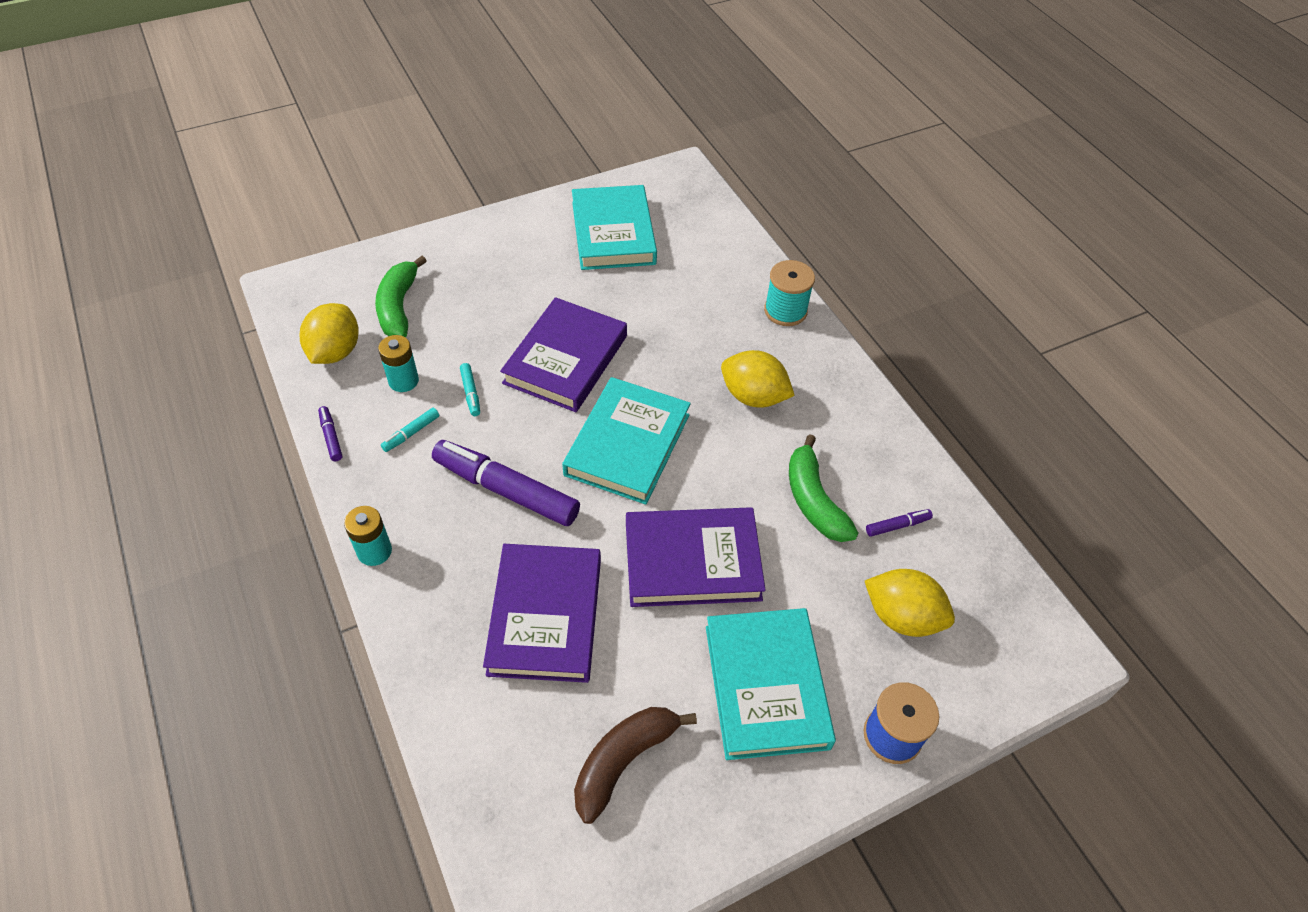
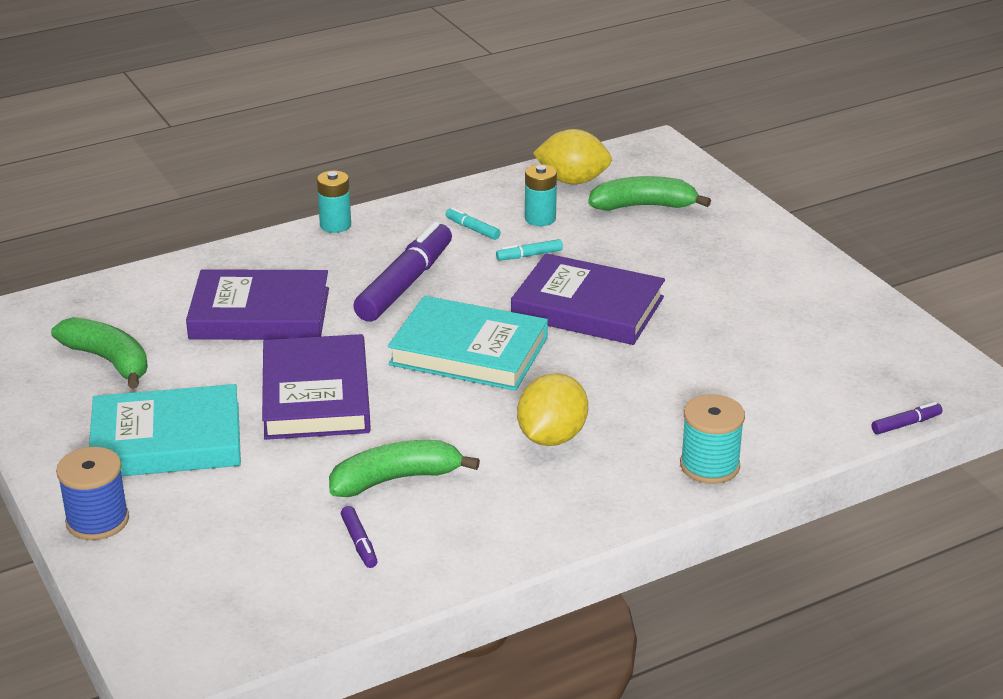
camera: 90 degrees right, 20 degrees down
(331, 437) = (464, 191): purple marker -> purple marker (905, 424)
(613, 233) = (814, 330): turquoise book -> none
(624, 761) = (109, 361): brown banana -> green banana
(902, 617) = (235, 537): yellow lemon -> none

